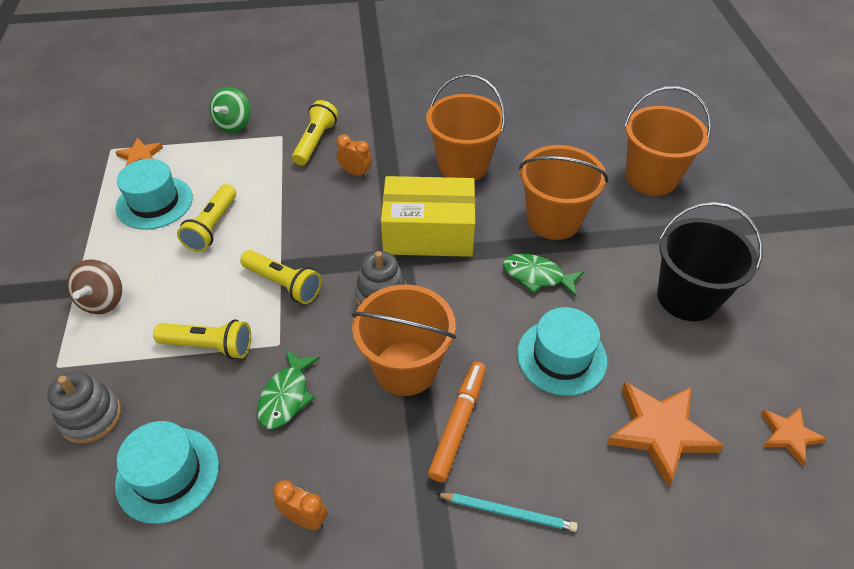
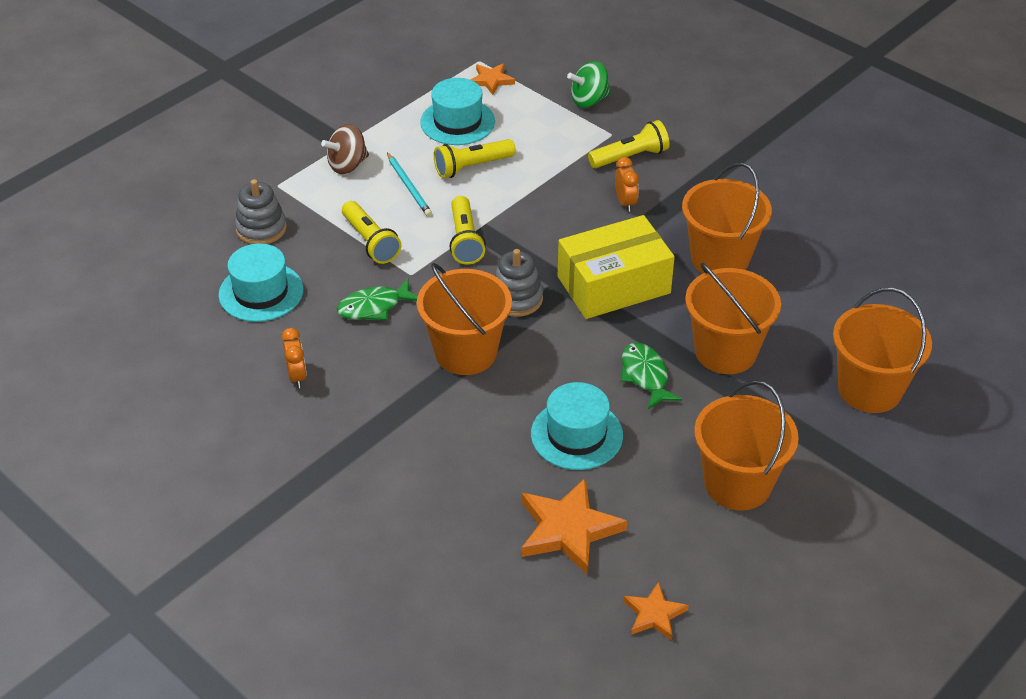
camera: 50 degrees right, 5 degrees down
(428, 232) = (613, 285): yellow box -> yellow box turned 75 degrees counterclockwise
(458, 424) = (449, 409): orange marker -> none
(508, 512) = (406, 476): turquoise pencil -> turquoise pencil (409, 187)
(687, 297) = (737, 484): black bucket -> orange bucket

